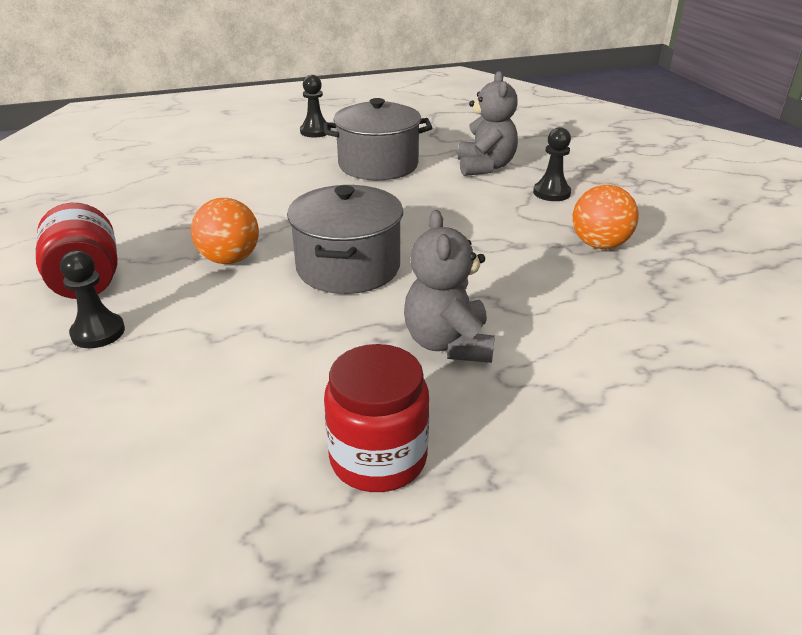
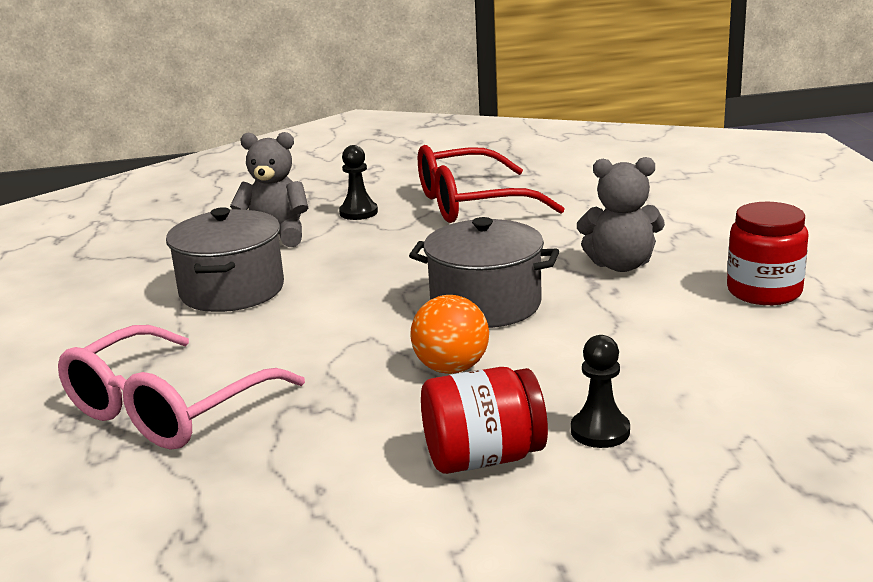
camera: 80 degrees left, 10 degrees down
(203, 170) = (166, 409): none -> pink glasses
(315, 131) = (76, 332): black pawn -> none
(599, 245) = (470, 204): orange ball -> red glasses

